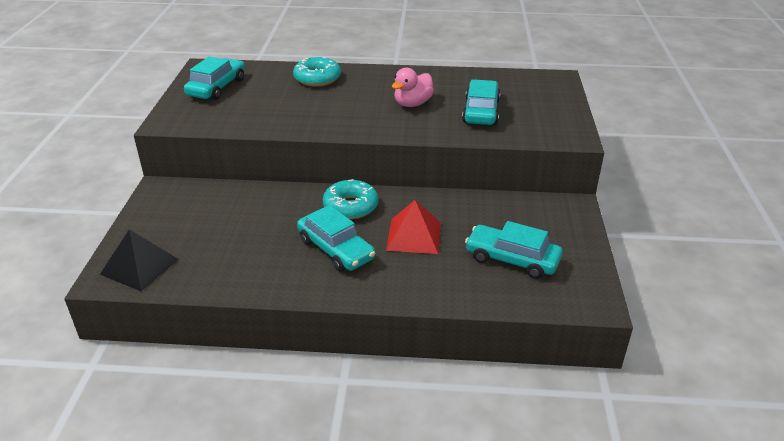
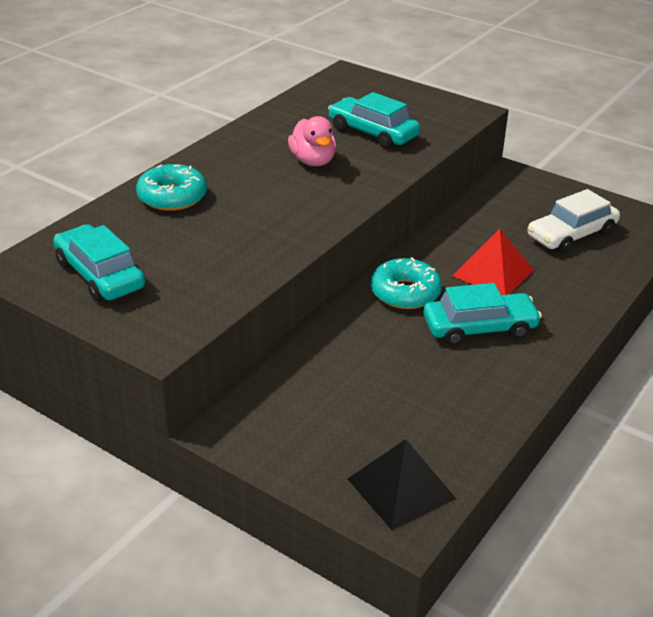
camera: 60 degrees left, 0 degrees up
(512, 259) = (571, 235): turquoise car -> white car

